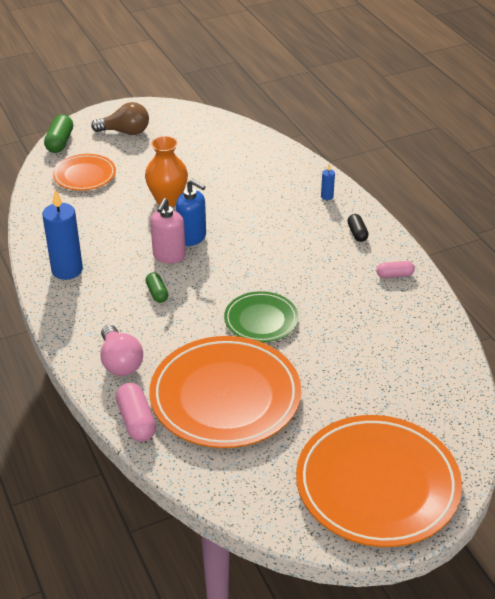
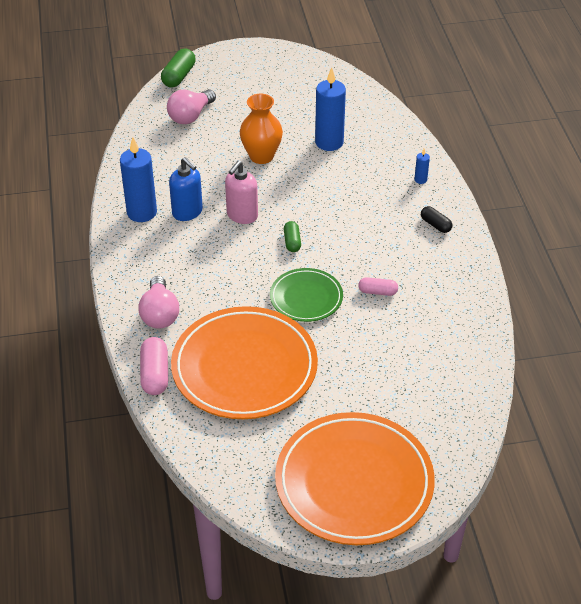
camera: 15 degrees right, 5 degrees up
(84, 175) = (190, 116): orange plate -> pink light bulb
(125, 132) = (245, 75): brown light bulb -> none
(157, 293) = (217, 251): green capsule -> green capsule (292, 242)
(192, 237) = (271, 200): blue soap dispenser -> blue soap dispenser (187, 212)
(228, 178) = (329, 142): none -> blue candle
(357, 233) = (435, 225): black capsule -> black capsule turned 45 degrees counterclockwise
(394, 275) = (455, 276): pink capsule -> pink capsule (377, 292)

